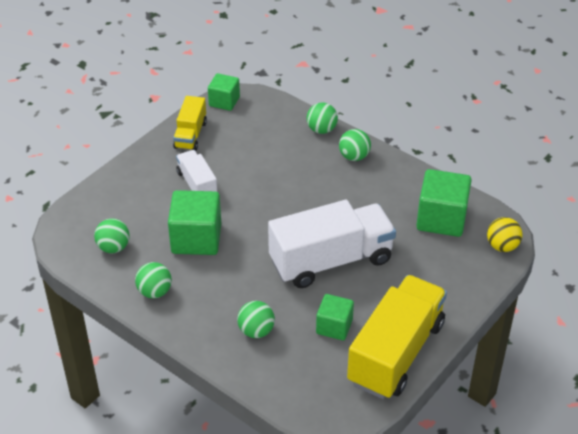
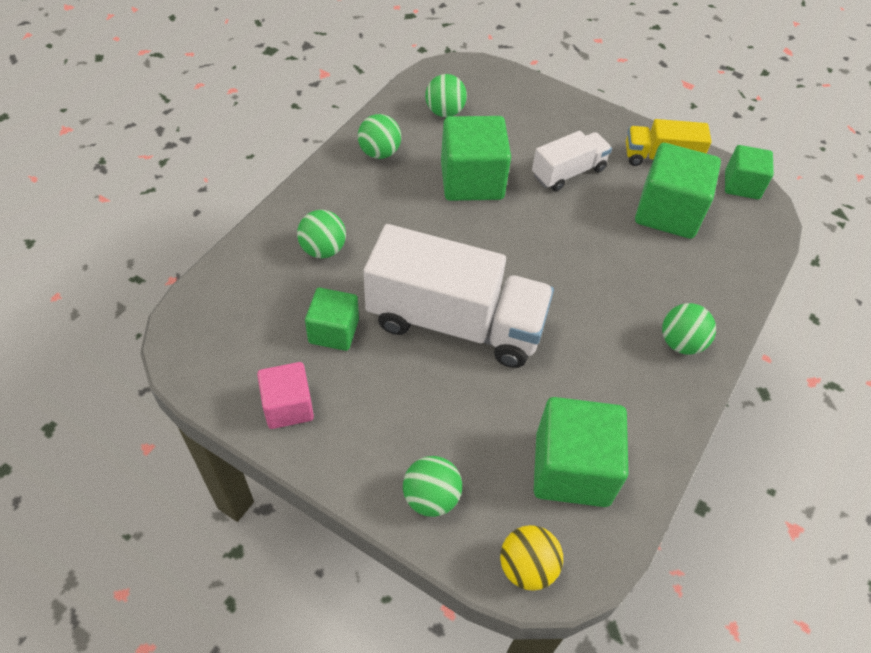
camera: 80 degrees right, 10 degrees up
(244, 141) = (668, 212): none -> green cube
(321, 130) = (727, 299): green ball -> green ball (431, 497)
(331, 261) = (455, 322): white truck -> white truck turned 45 degrees counterclockwise
(396, 353) = (288, 406): yellow truck -> pink cube

